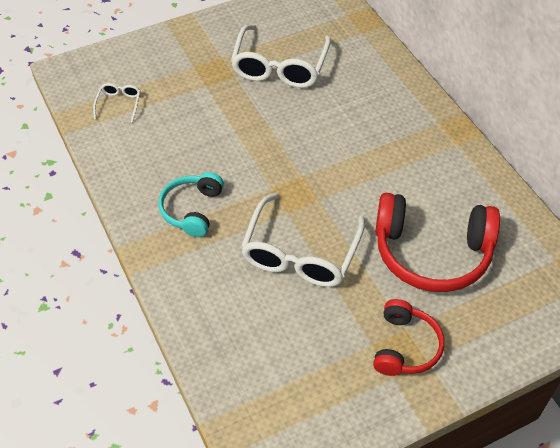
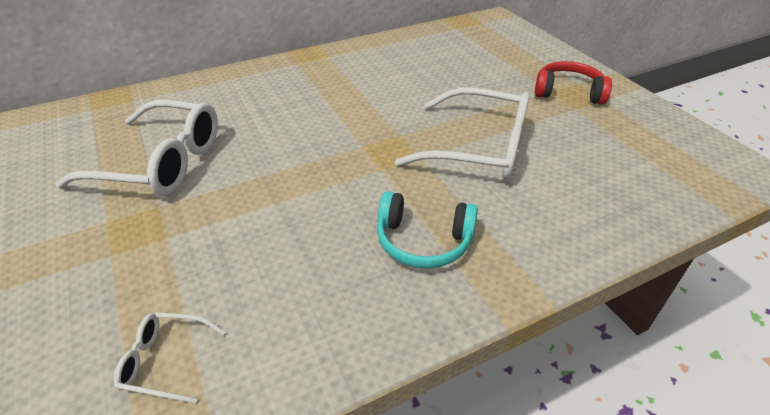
camera: 90 degrees left, 10 degrees down
(432, 253) = (461, 75): red headphones -> none

